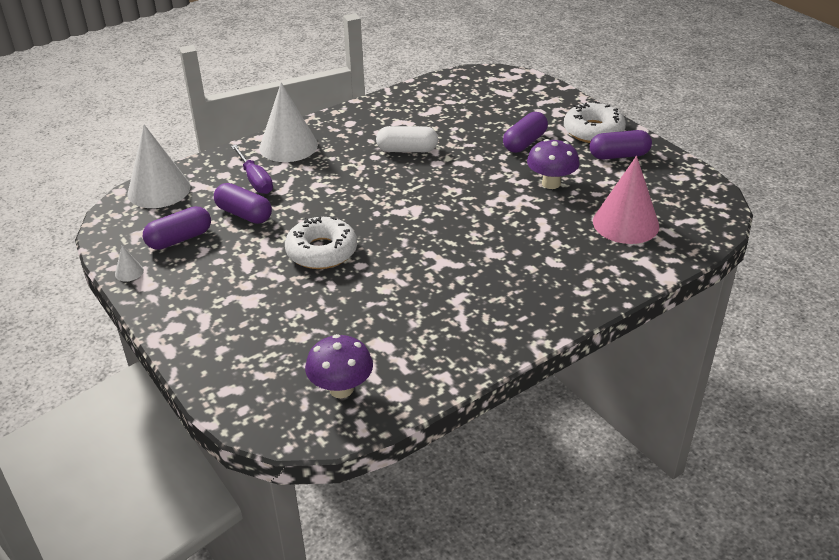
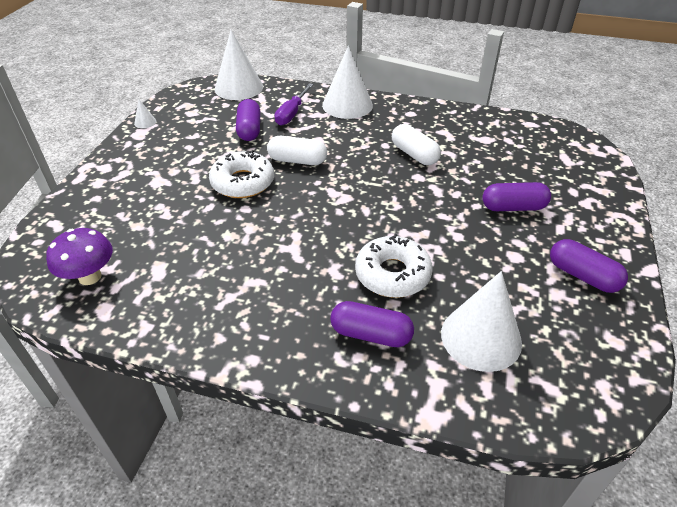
camera: 50 degrees right, 5 degrees up
(179, 239) = (196, 121): purple capsule -> purple capsule (371, 334)
(332, 209) = (297, 160): none -> white capsule
(551, 183) = (476, 254): purple mushroom -> none
(593, 131) = (594, 239): white donut -> white donut (392, 274)
(625, 223) = (481, 337): pink cone -> white cone

